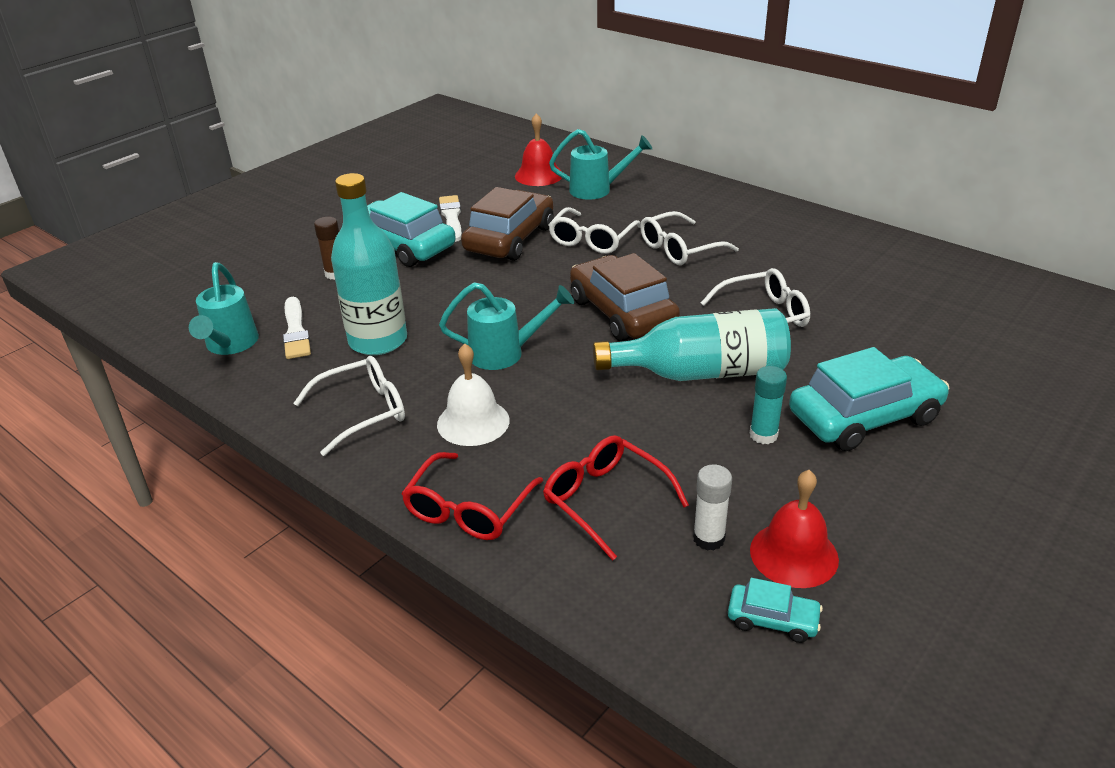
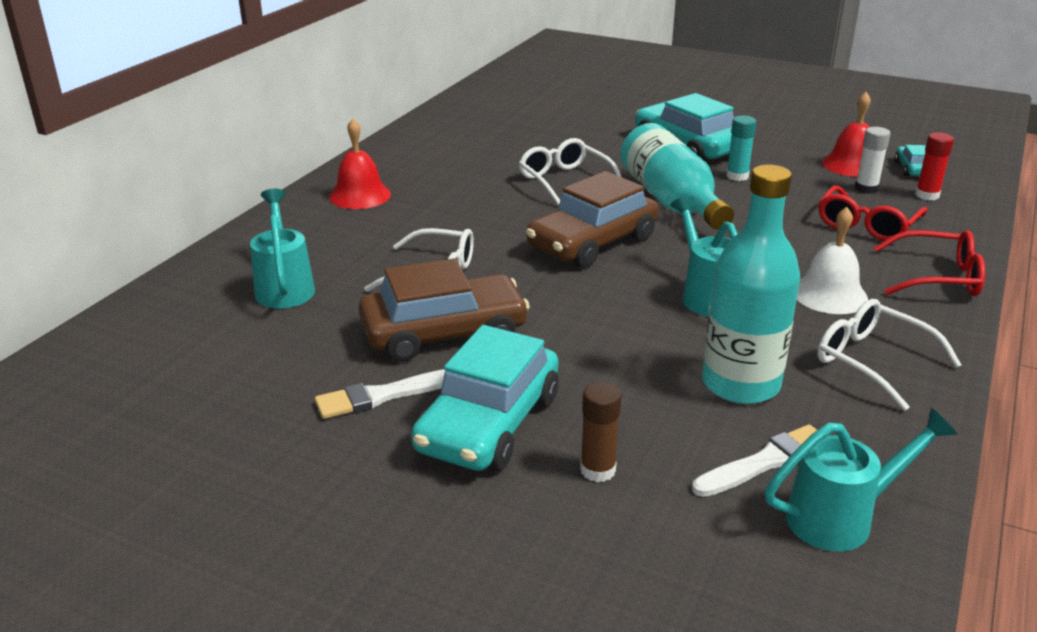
camera: 105 degrees left, 5 degrees down
(510, 239) = (444, 333): brown car -> brown car turned 150 degrees clockwise
(539, 175) = (226, 340): red bell -> red bell (360, 195)
(676, 594) = (927, 195): none -> red glue stick
(679, 249) = (444, 224): white glasses -> none

